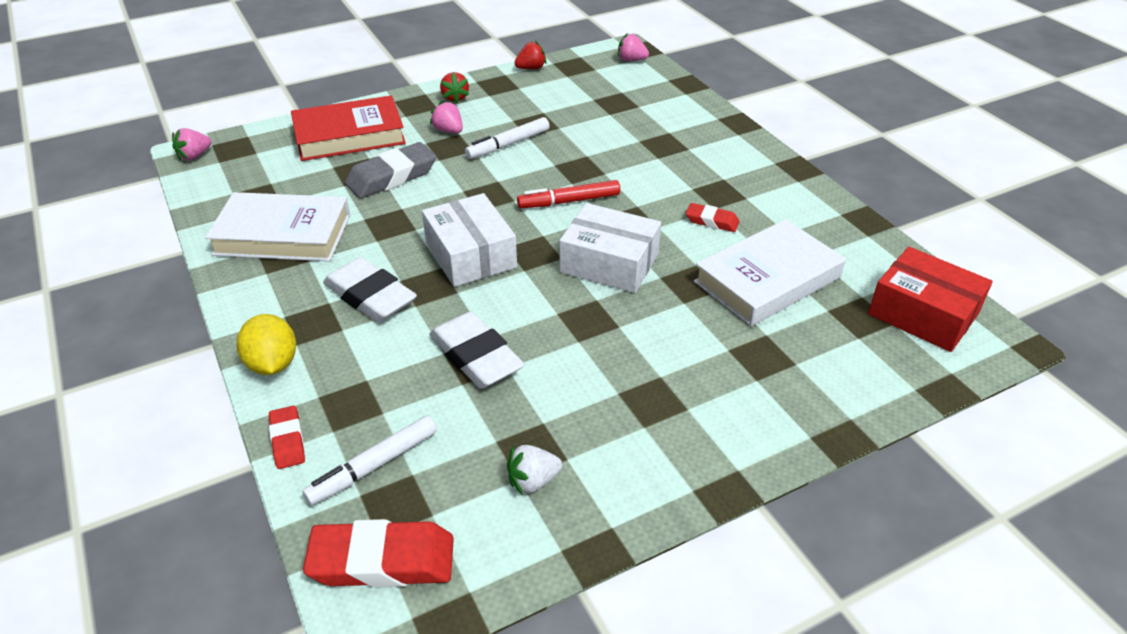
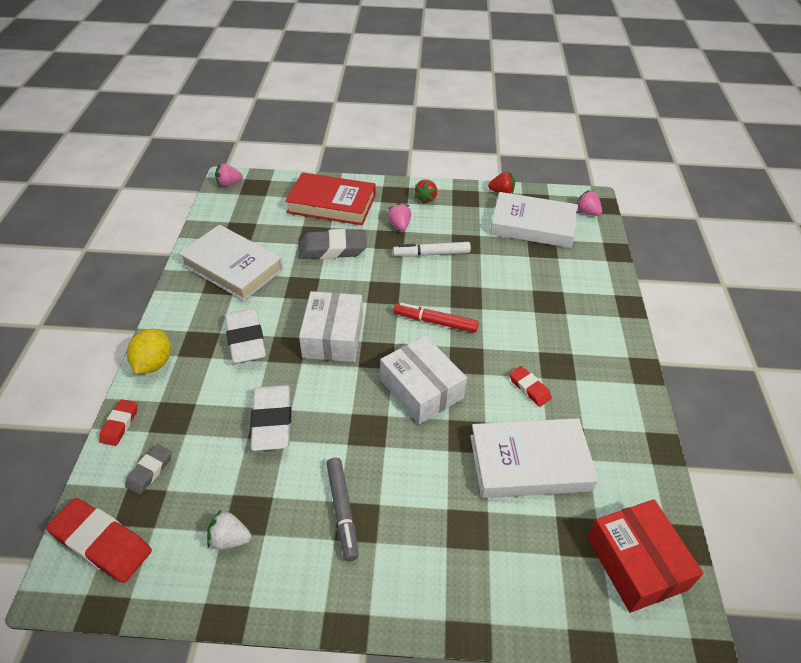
camera: 30 degrees right, 5 degrees up
(373, 466) = (150, 471): white marker -> grey eraser
(589, 87) = (533, 225): none -> white book
(629, 399) = (342, 511): none -> grey marker

